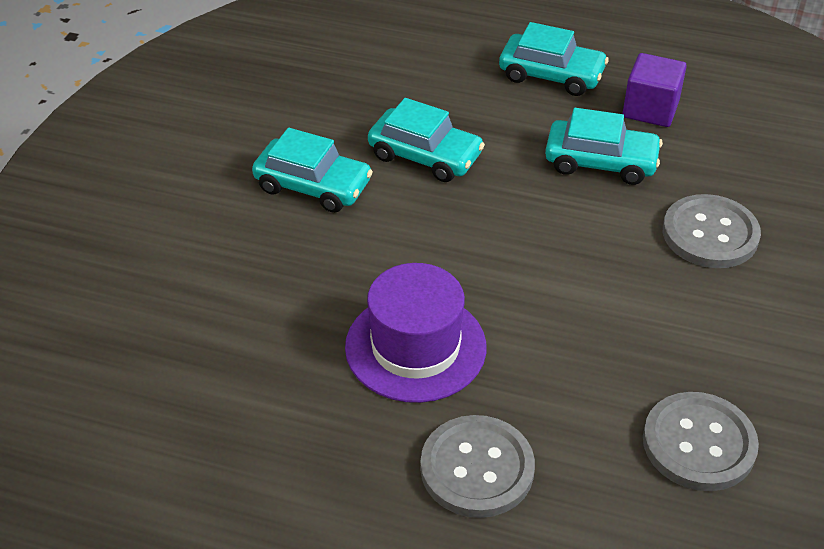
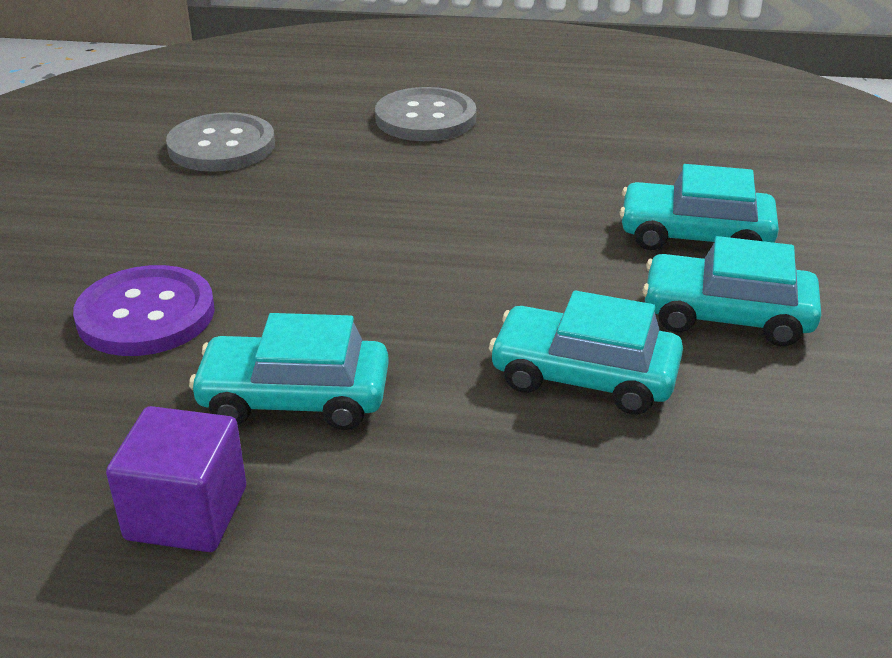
camera: 170 degrees right, 10 degrees down
(415, 347) = (509, 180): purple hat -> none
(551, 75) = (389, 574): turquoise car -> turquoise car (695, 236)
(710, 234) = (146, 315): grey button -> purple button

